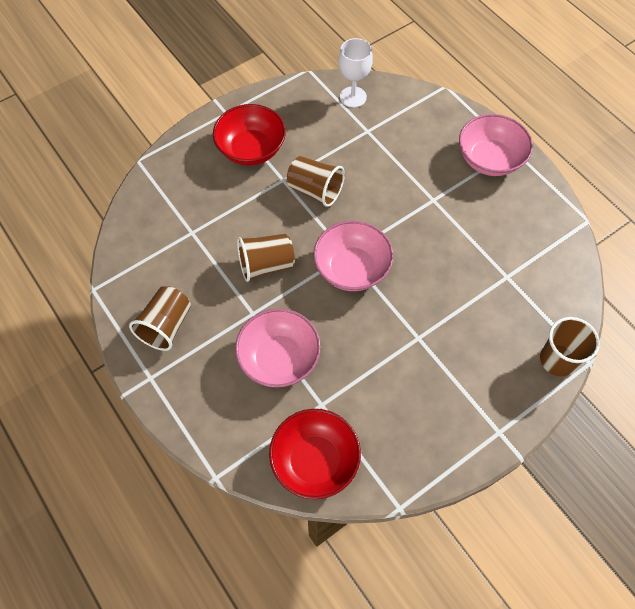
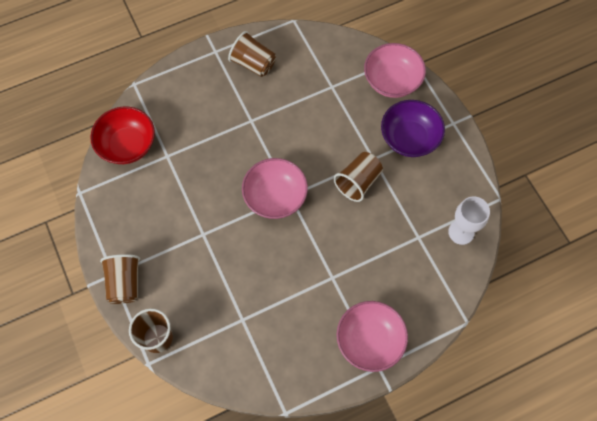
camera: 100 degrees right, 5 degrees up
(251, 149) = (409, 138): red bowl -> purple bowl
(266, 265) = (291, 135): brown cup -> brown cup (125, 283)
(279, 358) = (209, 133): pink bowl -> pink bowl (392, 81)

